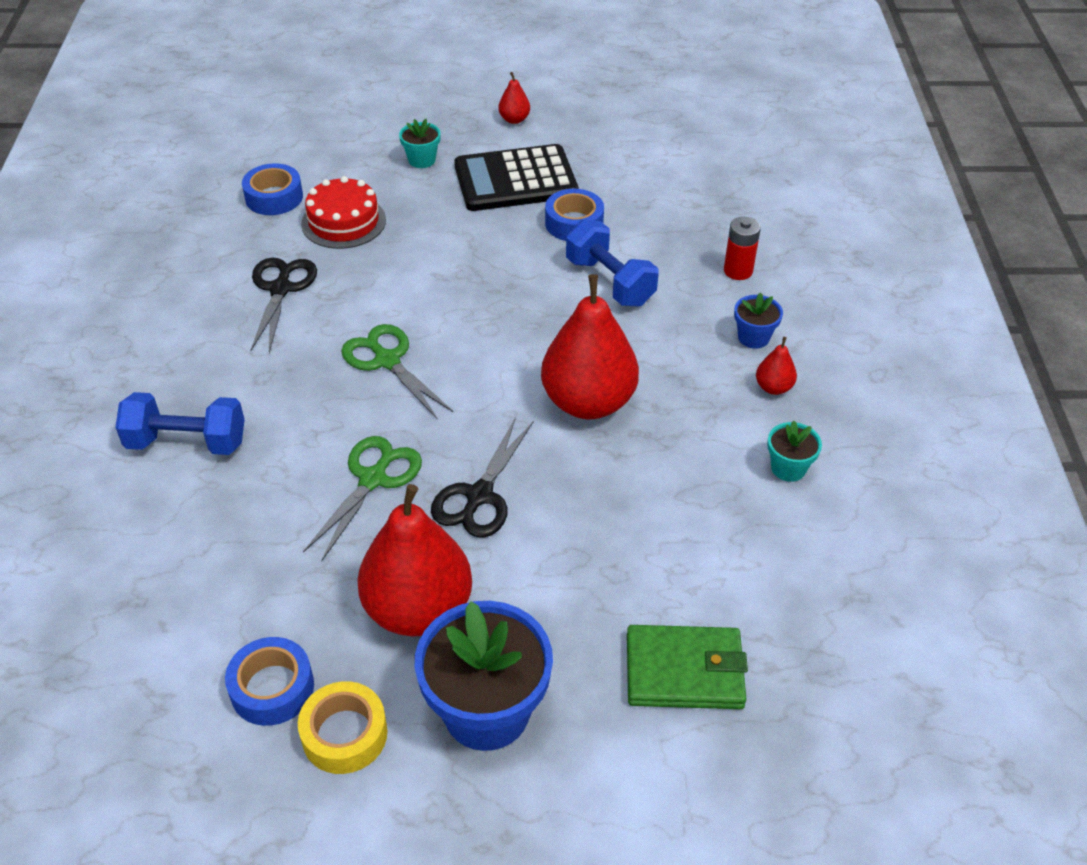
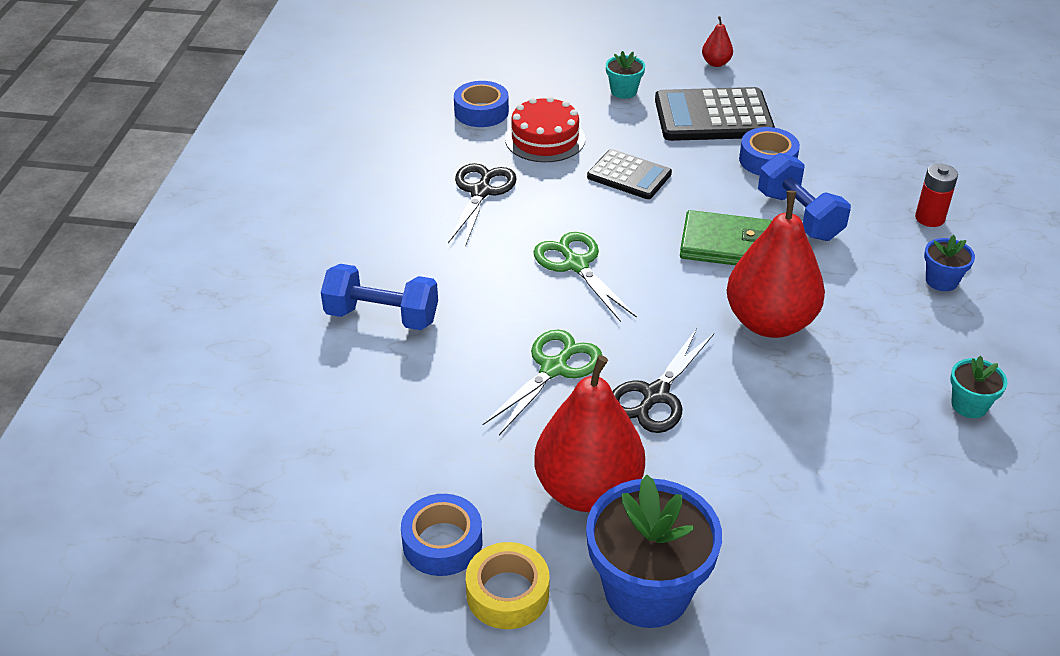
camera: 10 degrees right, 5 degrees down
(434, 254) = (629, 175): none -> black calculator
(684, 671) = (848, 581): green wallet -> green wallet (726, 244)
(773, 387) = (959, 329): red pear -> none

